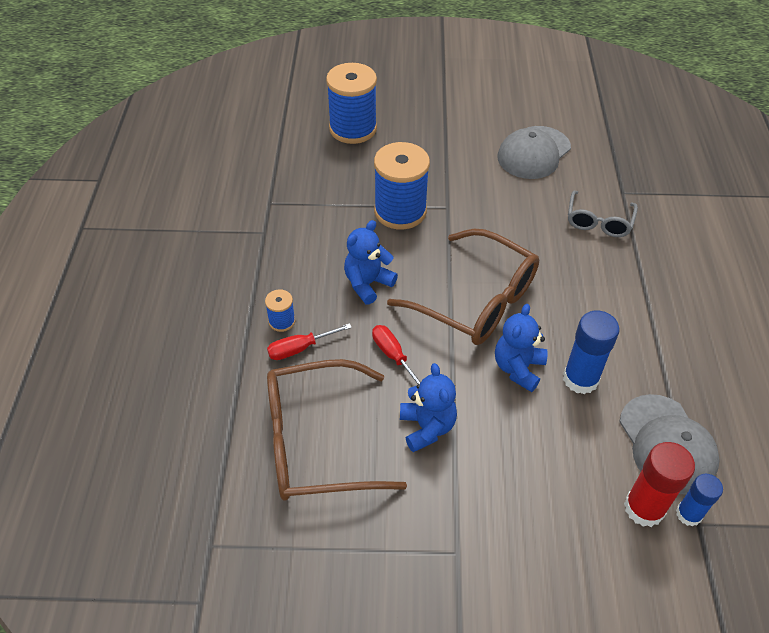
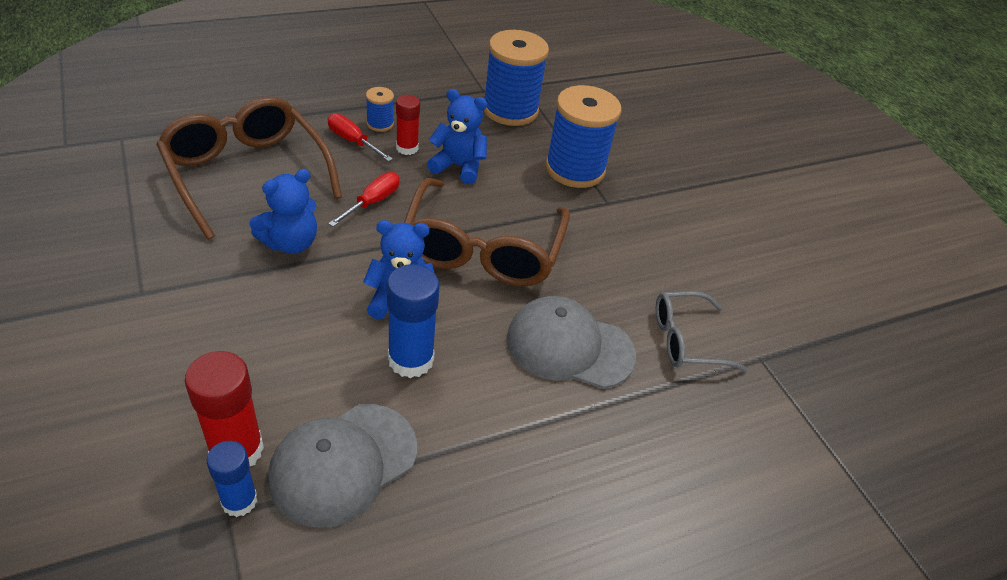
camera: 60 degrees right, 5 degrees down
(327, 311) = (407, 148): none -> red glue stick
(353, 129) = (669, 114): blue spool -> blue spool (510, 110)
(533, 153) = (758, 259): grey cap -> grey cap (569, 346)

